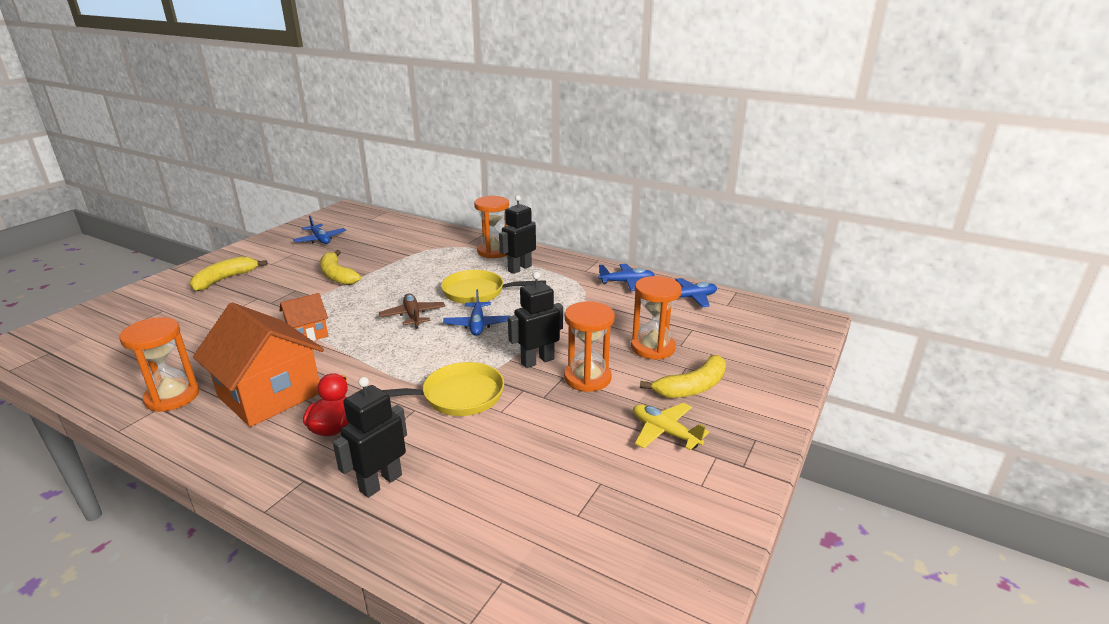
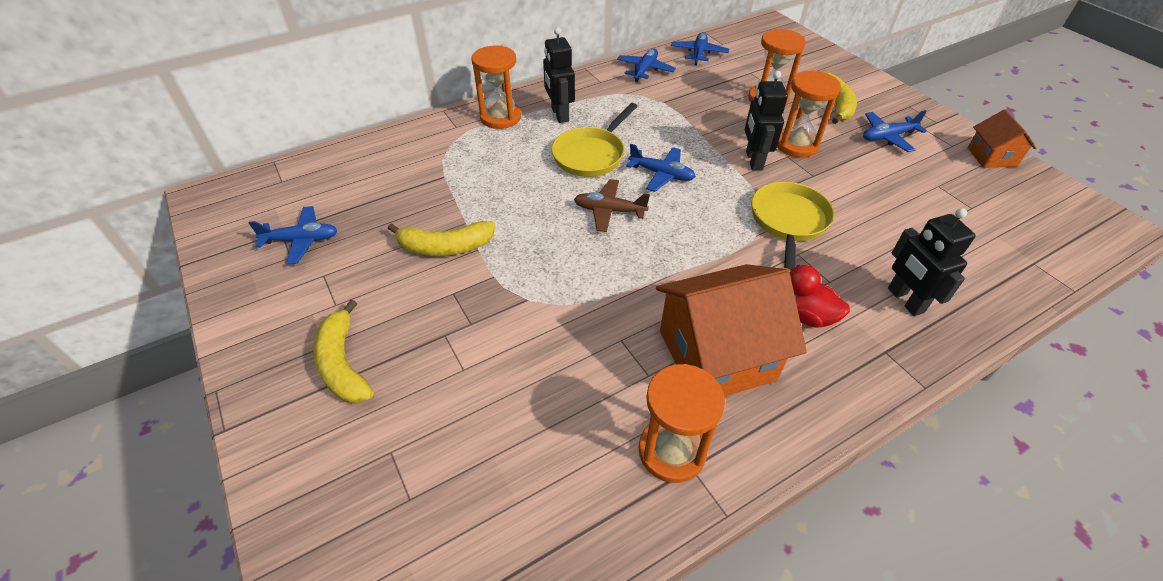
camera: 60 degrees left, 20 degrees up
(307, 333) = (589, 301): orange house -> orange house (991, 157)
(664, 432) = (887, 137): yellow plane -> blue plane

